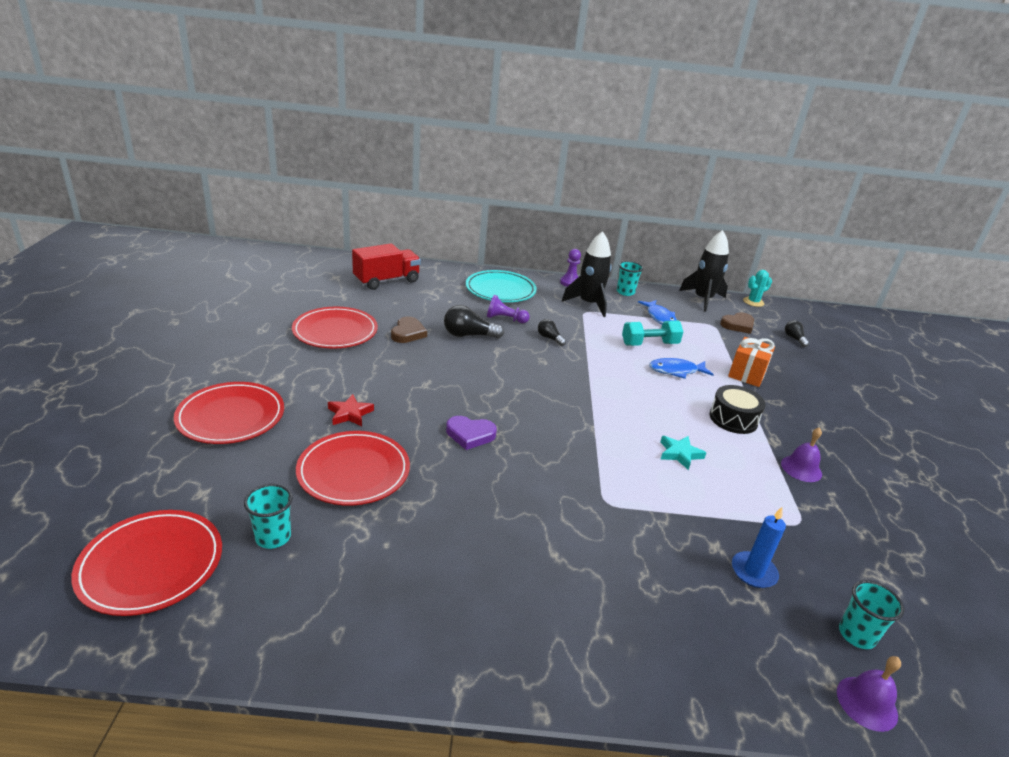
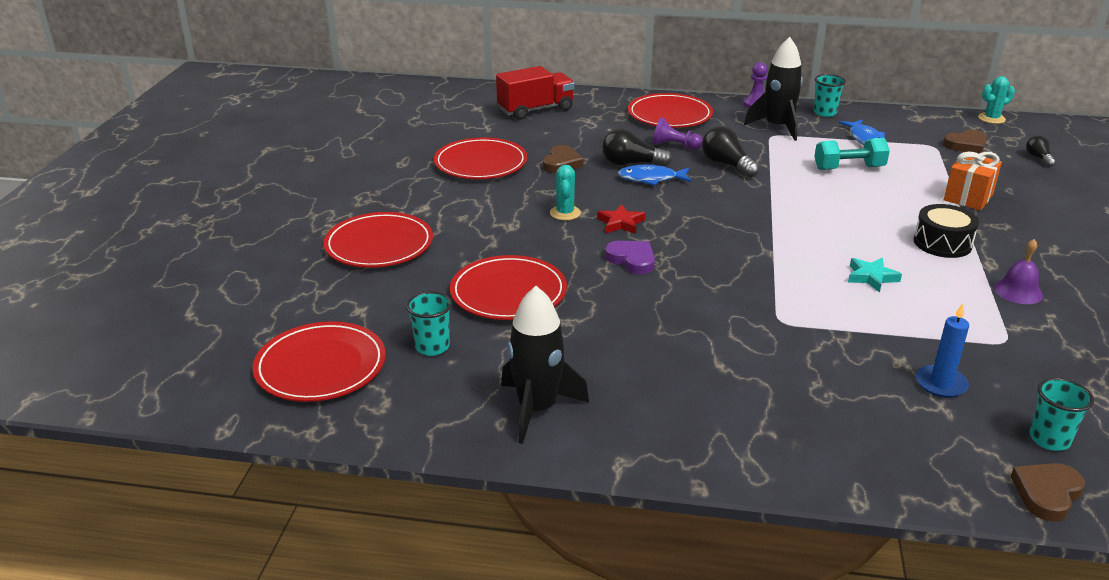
camera: 10 degrees right, 0 degrees up
(350, 414) = (501, 241): red star -> red star (621, 223)
(410, 384) = (565, 213): none -> turquoise cactus
(470, 435) = (632, 260): purple heart -> purple heart turned 150 degrees counterclockwise
(500, 290) = (669, 115): turquoise plate -> red plate
(549, 338) = (726, 164): black light bulb -> black light bulb, size x1.69
(676, 371) = (878, 195): blue fish -> blue fish (651, 179)
(703, 299) = (924, 118): black rocket -> black rocket (537, 409)
(867, 703) = (1046, 493): purple bell -> brown heart

